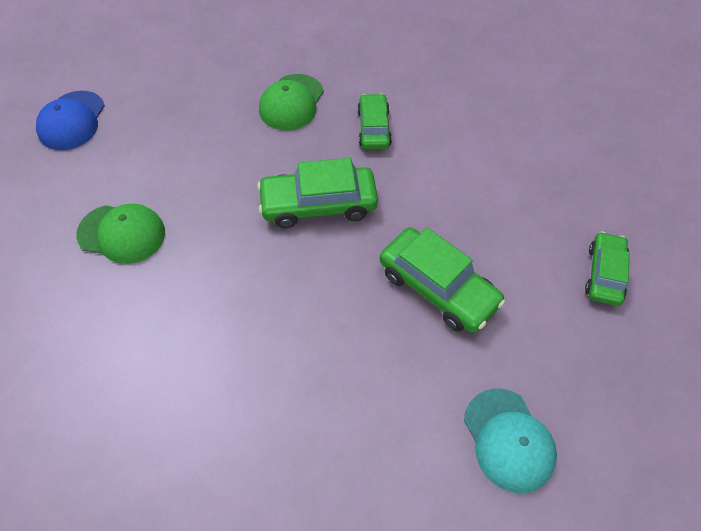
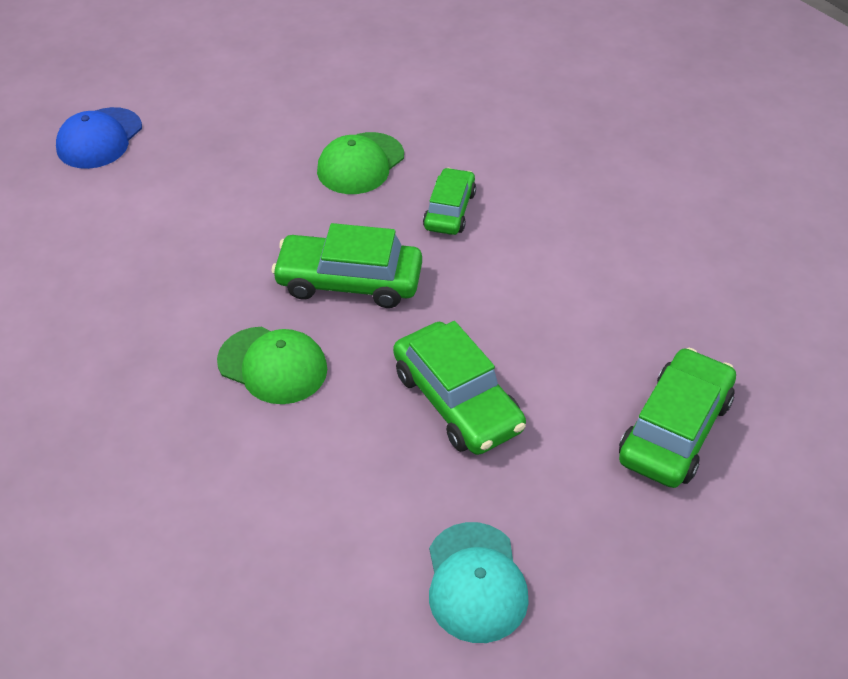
camera: 15 degrees right, 10 degrees down
(122, 233) = (111, 268): green cap -> green cap (272, 365)
(604, 274) = (675, 430): green car -> green car, size x1.56

